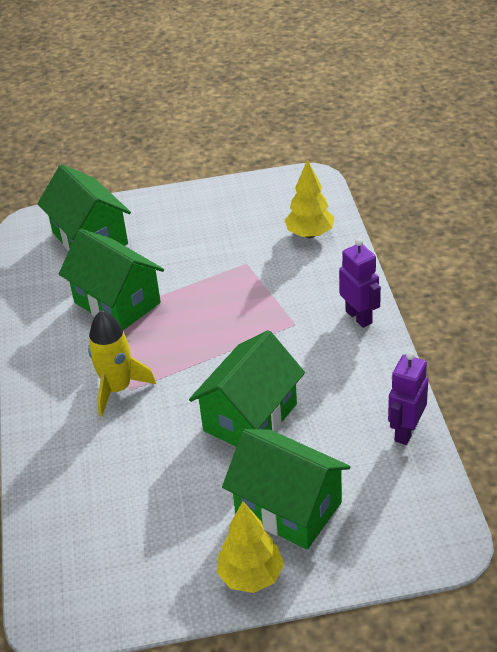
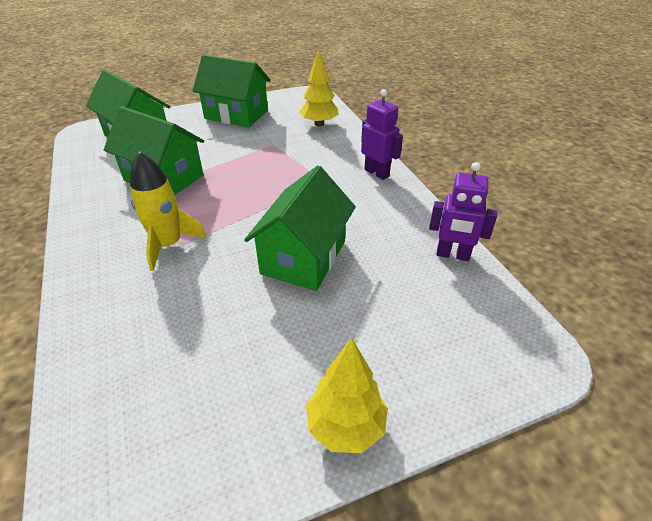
camera: 15 degrees left, 0 degrees up
(288, 508) = (365, 340): green house -> green house (236, 114)
(405, 431) = (452, 255): purple robot -> purple robot turned 90 degrees counterclockwise

